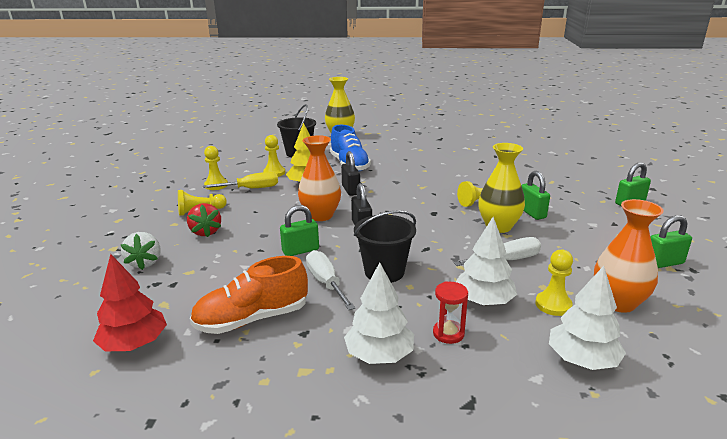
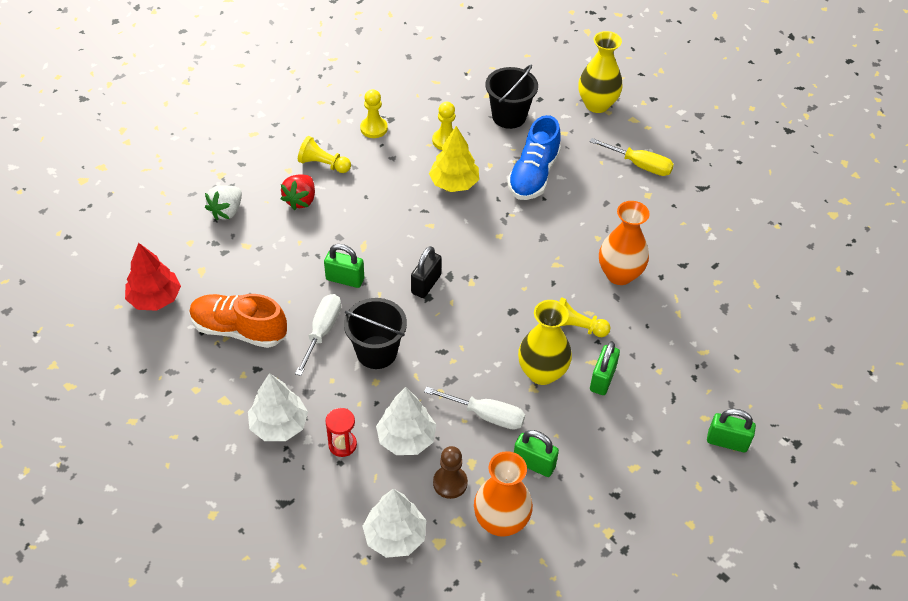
camera: 40 degrees right, 25 degrees up
(251, 189) = (397, 156): yellow screwdriver -> yellow screwdriver (639, 165)
(320, 215) = (411, 243): orange vase -> orange vase (619, 274)
(351, 190) = (482, 221): black padlock -> none
(553, 305) = (450, 483): yellow pawn -> brown pawn
(663, 263) = (613, 523): green padlock -> green padlock (534, 463)

